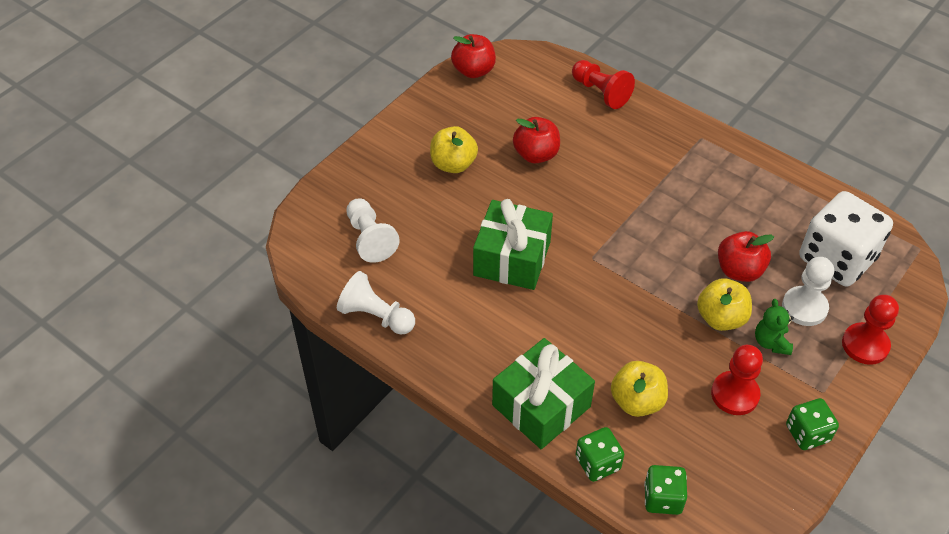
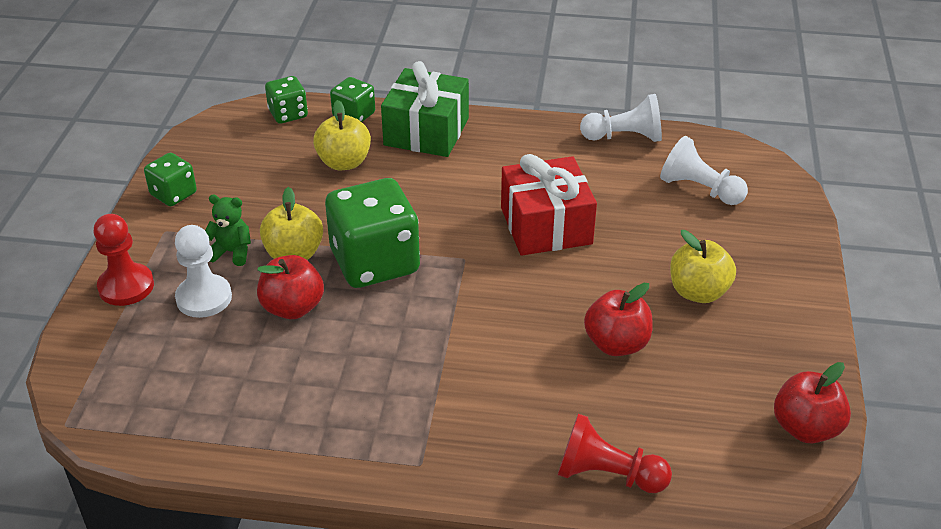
camera: 150 degrees right, 10 degrees down
(512, 258) = (546, 226): green gift -> red gift
(661, 283) = (375, 262): none -> green dice
(735, 394) = (254, 198): red pawn -> none
(771, 342) = (231, 252): green teddy bear -> green teddy bear turned 45 degrees counterclockwise
(836, 259) = (176, 366): white dice -> none

